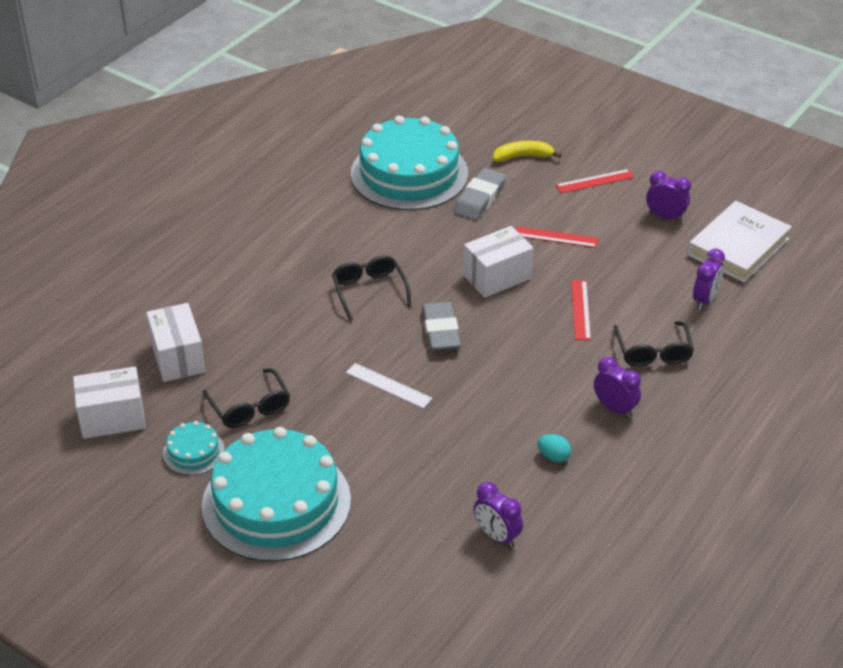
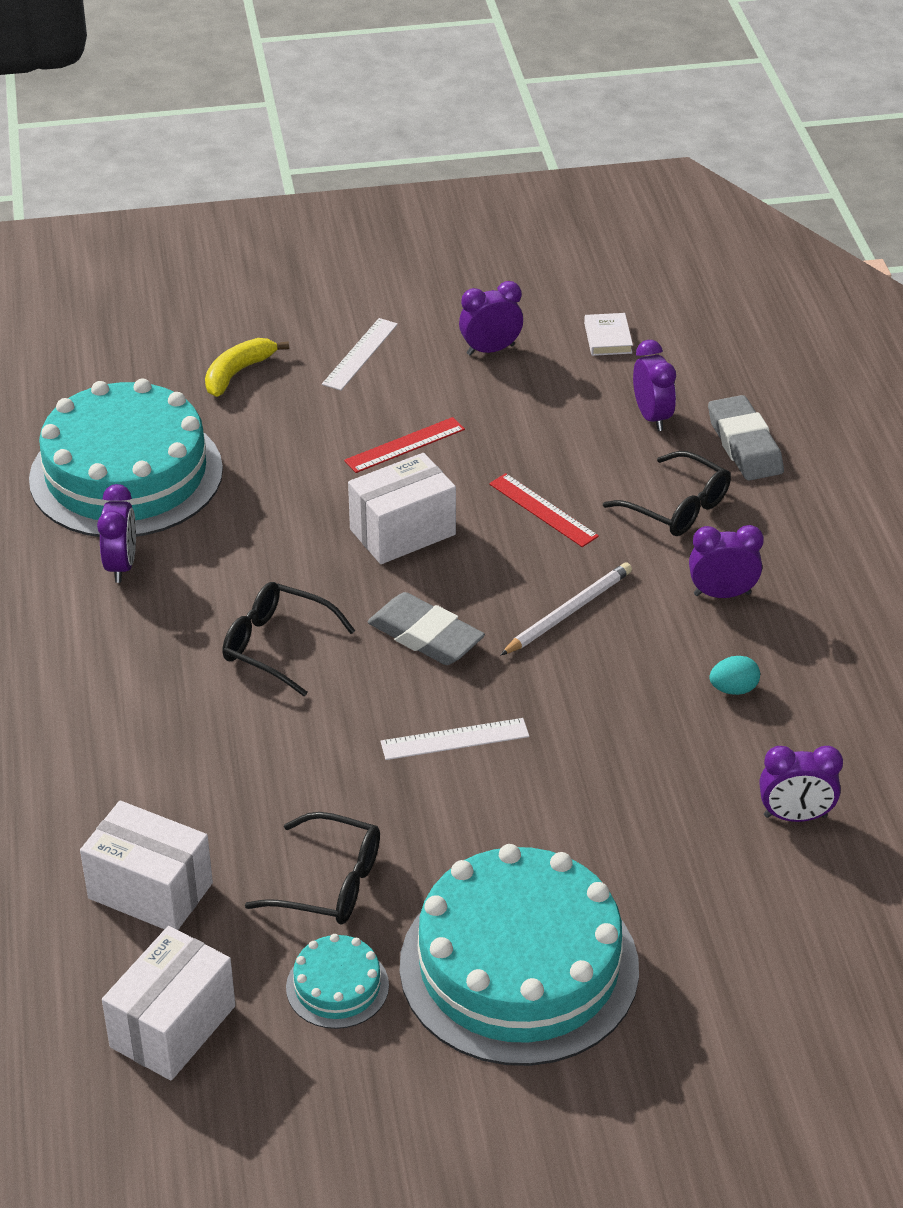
camera: 45 degrees left, 0 degrees up
(352, 213) = (121, 565): none -> purple clock
(479, 199) = (255, 453): grey eraser -> grey eraser (744, 445)
(497, 277) = (402, 532): white box -> white box turned 45 degrees clockwise
(524, 365) = (568, 612): none -> white pencil
(595, 181) = (360, 354): red ruler -> white ruler
(738, 247) = (608, 338): white book -> white book, size x0.43

